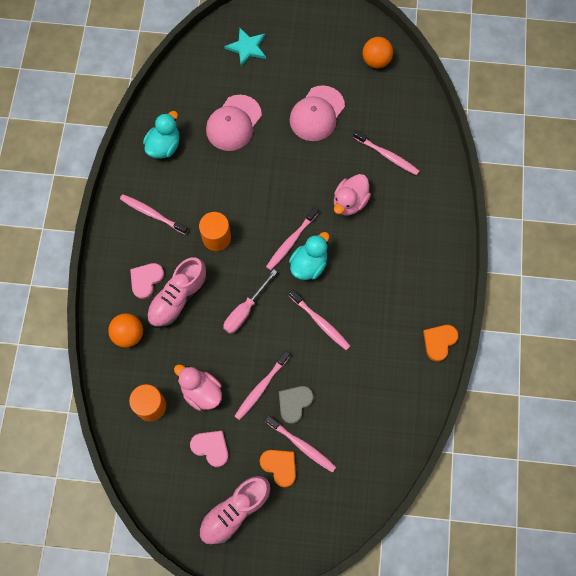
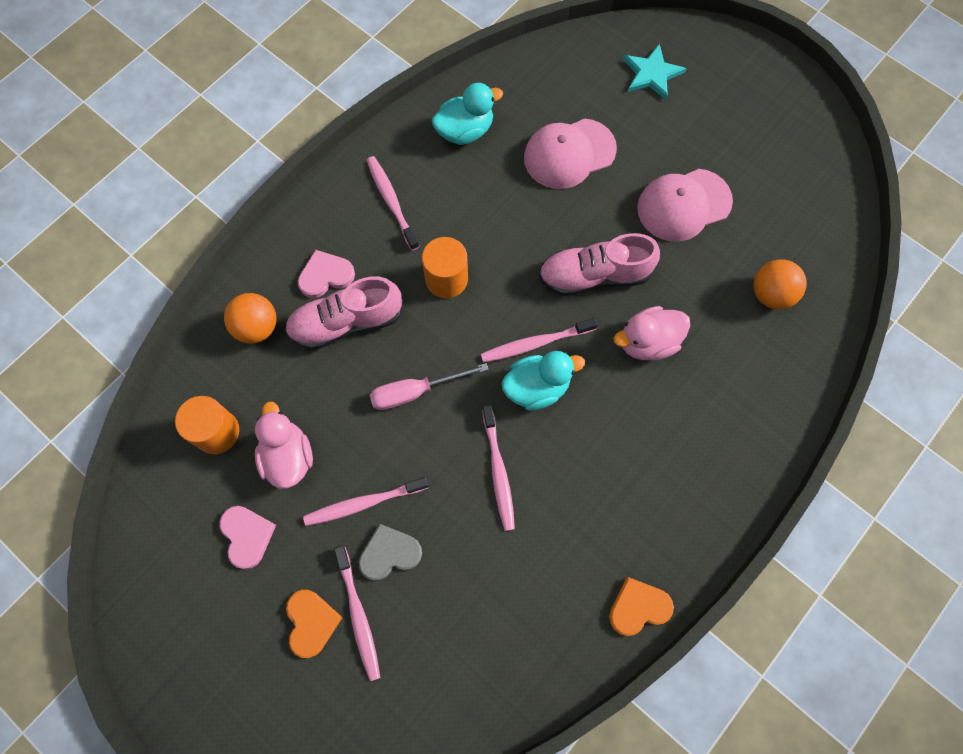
camera: 35 degrees right, 0 degrees up
(235, 511) = (215, 640): pink shoe -> pink shoe (594, 275)
(376, 61) = (809, 185): orange ball -> orange ball (771, 294)
(387, 155) = (740, 313): pink toothbrush -> none

